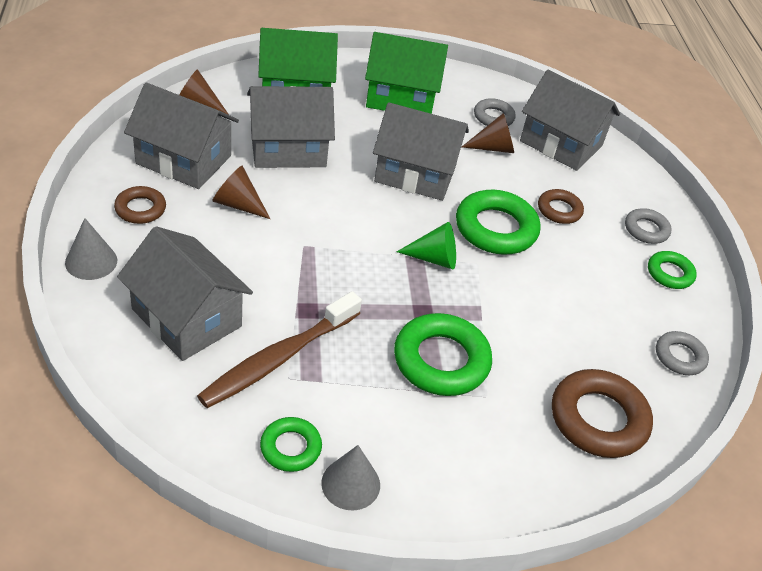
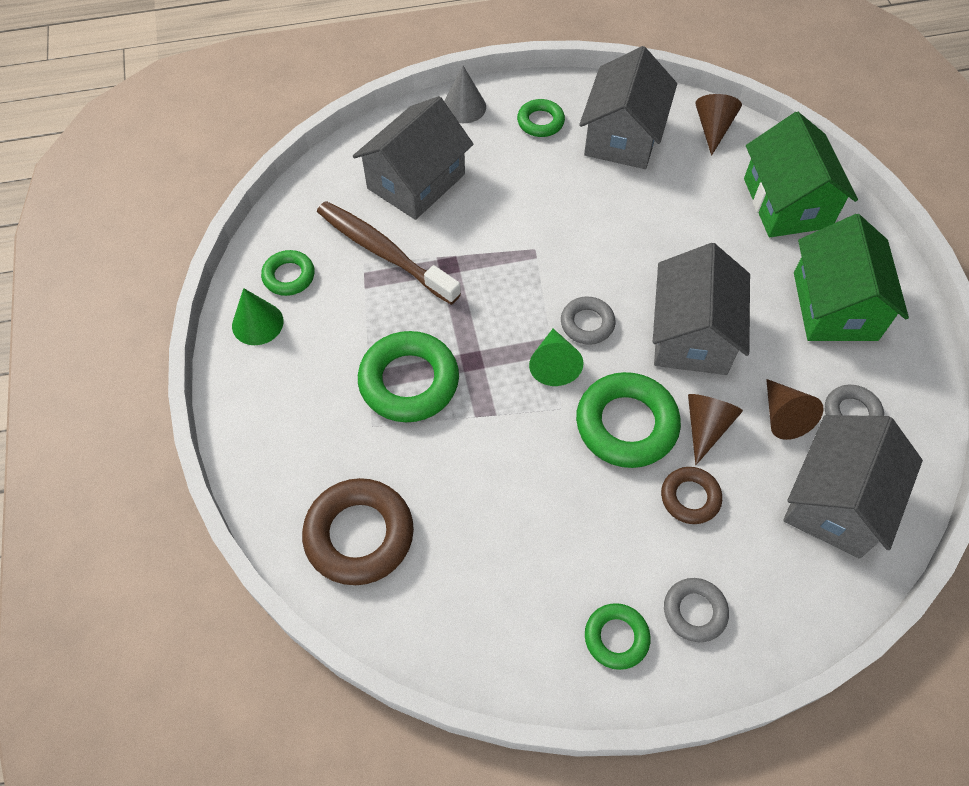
camera: 90 degrees right, 15 degrees up
(140, 209) = (540, 122): brown ring -> green ring
(238, 204) = (574, 188): brown cone -> brown cone (706, 427)
(288, 148) = (680, 213): grey house -> none
(350, 483) = (257, 323): grey cone -> green cone
(679, 357) = (470, 636): grey ring -> grey ring (587, 323)

